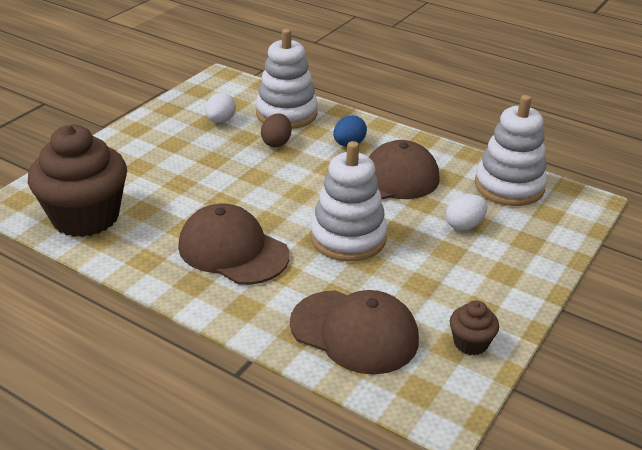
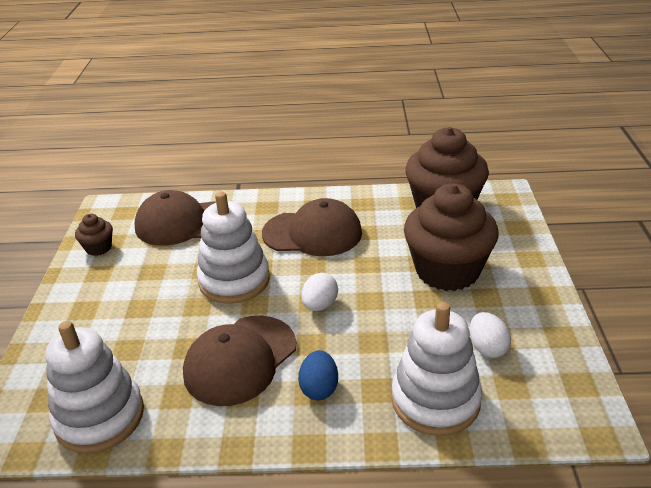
camera: 150 degrees right, 0 degrees up
(171, 169) = (447, 271): none -> brown cupcake
(276, 143) = (395, 348): brown egg -> none
(464, 225) = (135, 340): white egg -> white egg (320, 305)

